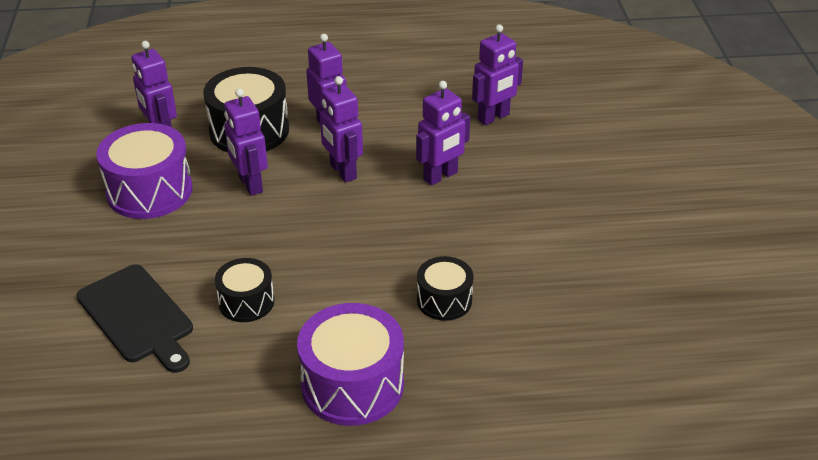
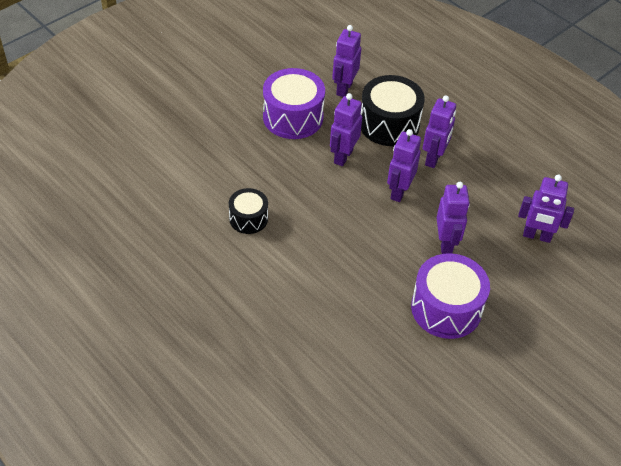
camera: 50 degrees right, 10 degrees up
(137, 317) = (196, 180): black cutting board -> none
(352, 384) = (229, 307): purple drum -> purple drum (446, 308)
(440, 176) = (446, 243): purple robot -> purple robot turned 105 degrees counterclockwise
(444, 300) = (335, 311): black drum -> none

